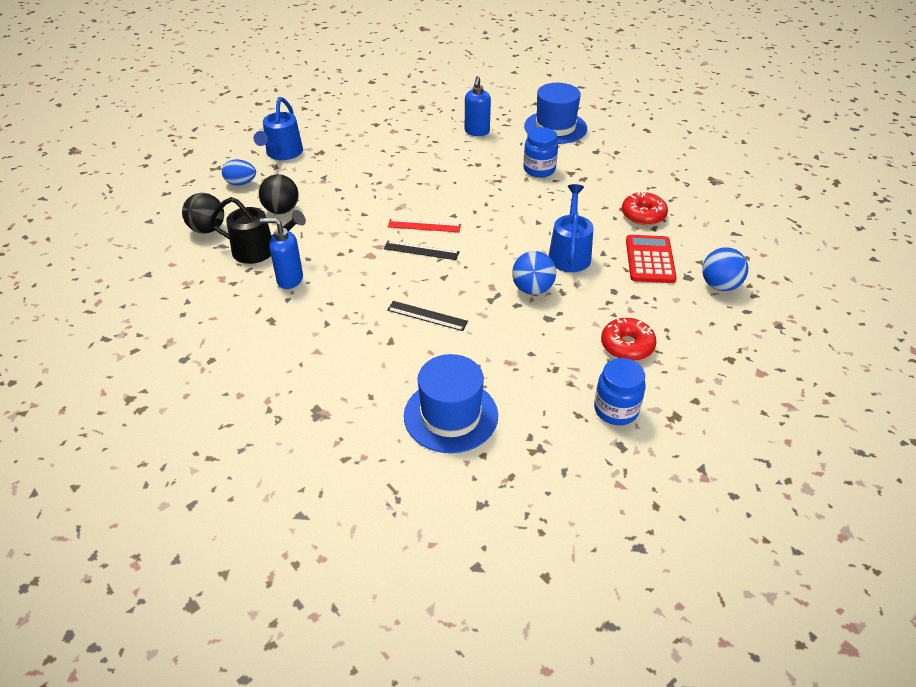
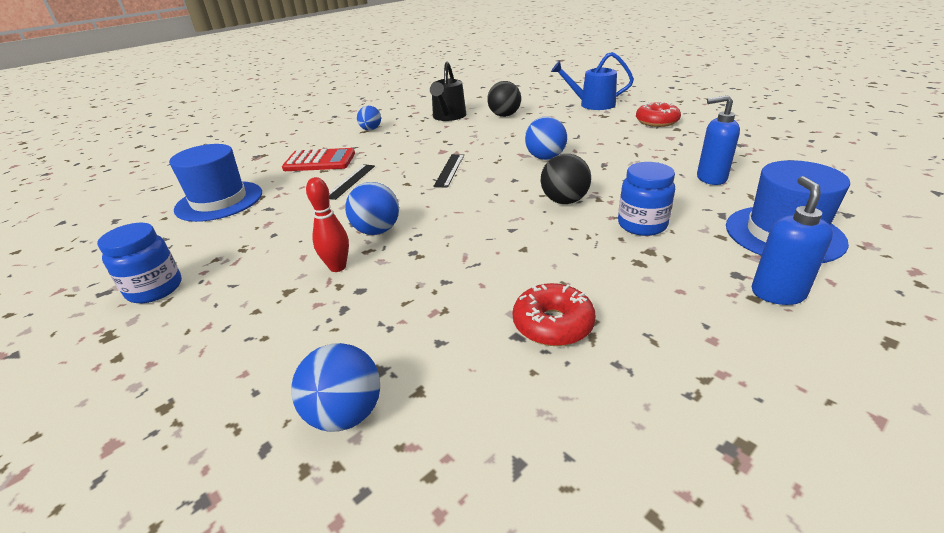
camera: 90 degrees right, 10 degrees down
(207, 229) = (474, 100): black ball -> black ball (564, 201)
(241, 183) = (539, 100): blue egg -> blue egg (370, 130)
(289, 279) = (411, 129): blue soap dispenser -> blue soap dispenser (777, 293)
(413, 195) = (545, 158): none -> blue ball
(424, 226) = (491, 167): red ruler -> none
(569, 253) = (444, 254): blue watering can -> none
(585, 305) = (337, 267): none -> red bowling pin
(627, 346) = (250, 299): red donut -> red donut (656, 121)
(650, 260) = (427, 327): red calculator -> red calculator (319, 161)

